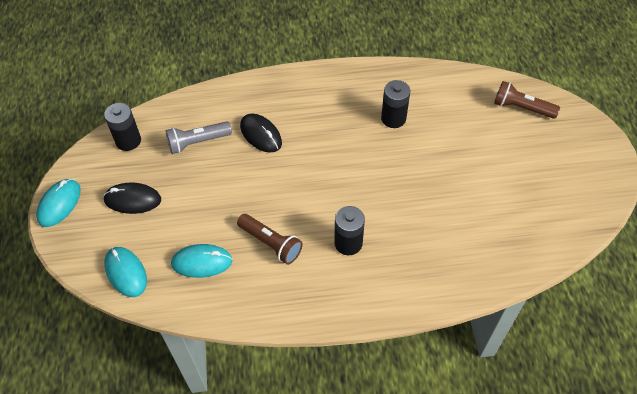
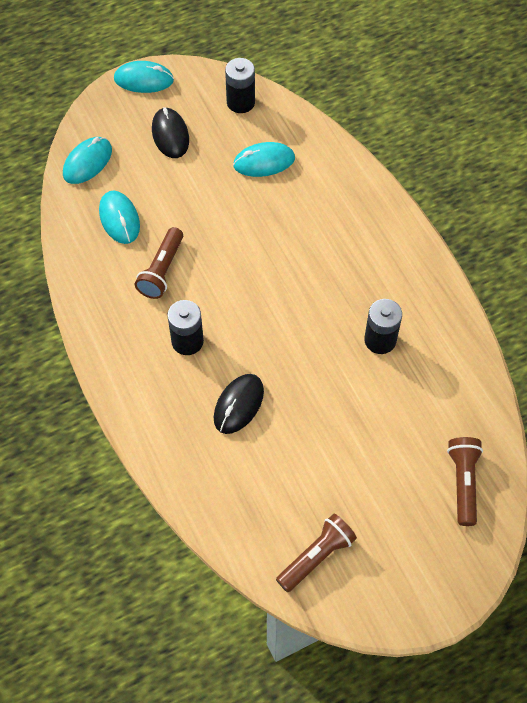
camera: 70 degrees right, 5 degrees up
(198, 142) = (264, 162): grey flashlight -> turquoise mouse
(261, 135) = (298, 215): black mouse -> black mouse (239, 405)
(561, 209) = (316, 557): none -> brown flashlight

